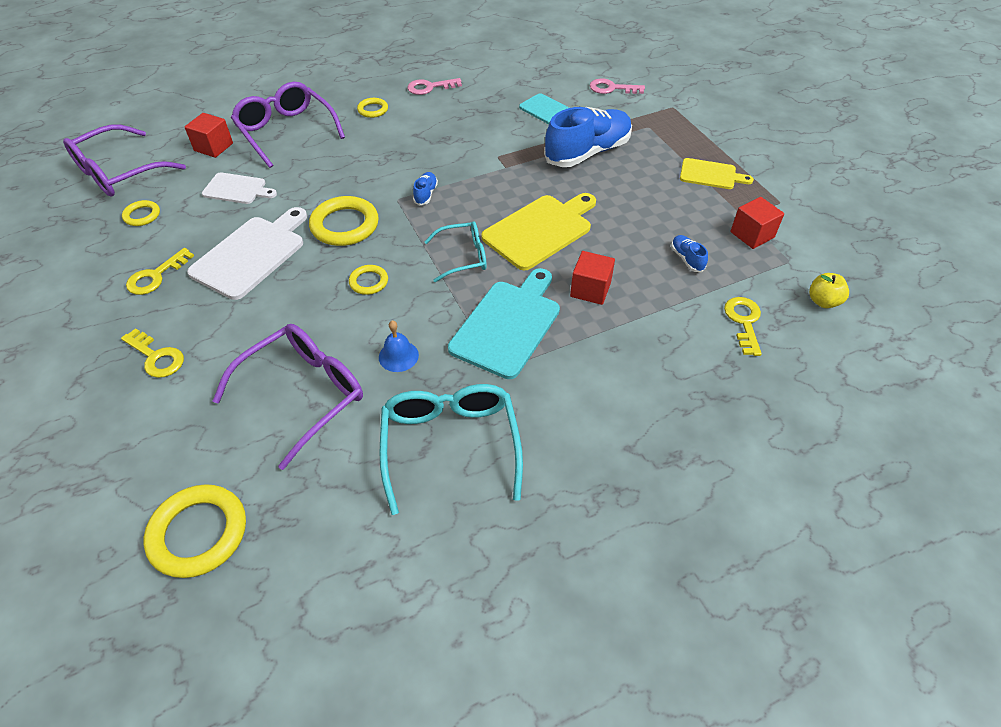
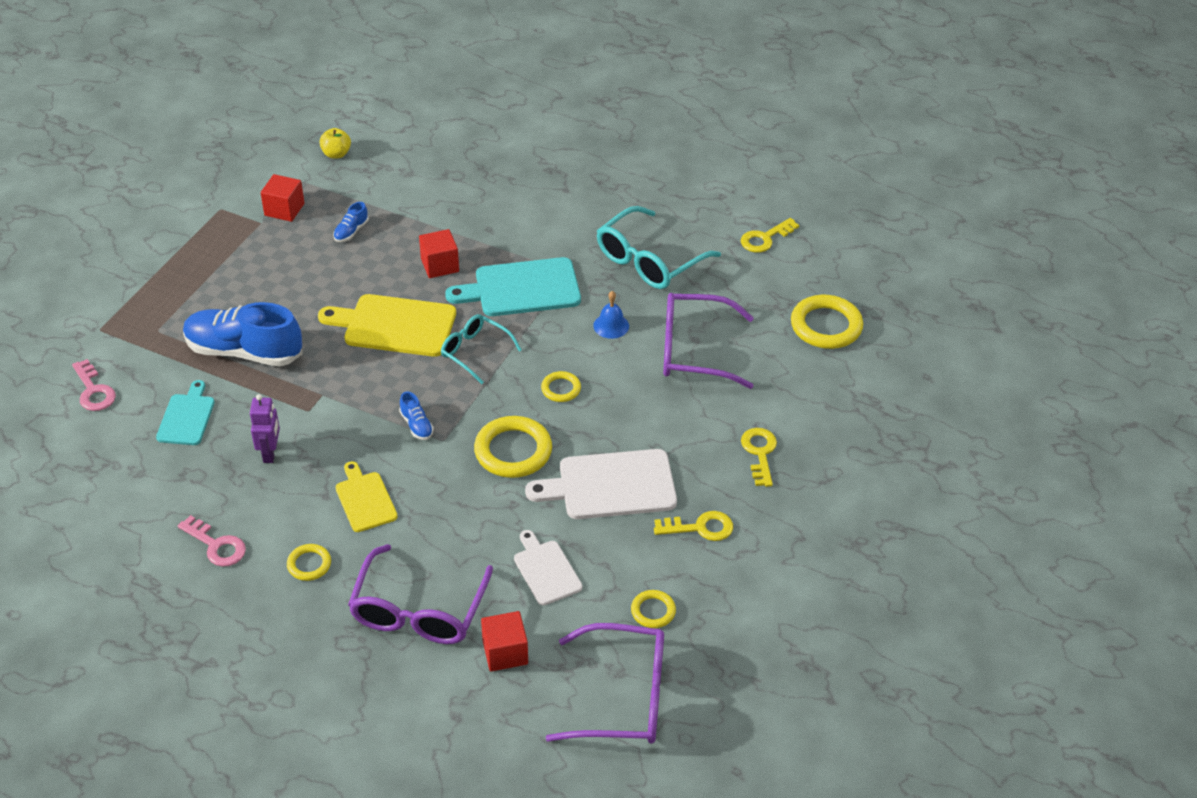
camera: 130 degrees left, 5 degrees down
(425, 194) = (416, 425): blue shoe -> blue shoe turned 90 degrees counterclockwise
(478, 129) = (270, 453): none -> purple robot
(711, 174) = (211, 260): yellow cutting board -> yellow cutting board (365, 499)
(744, 322) = (397, 181): yellow key -> yellow key (765, 238)

